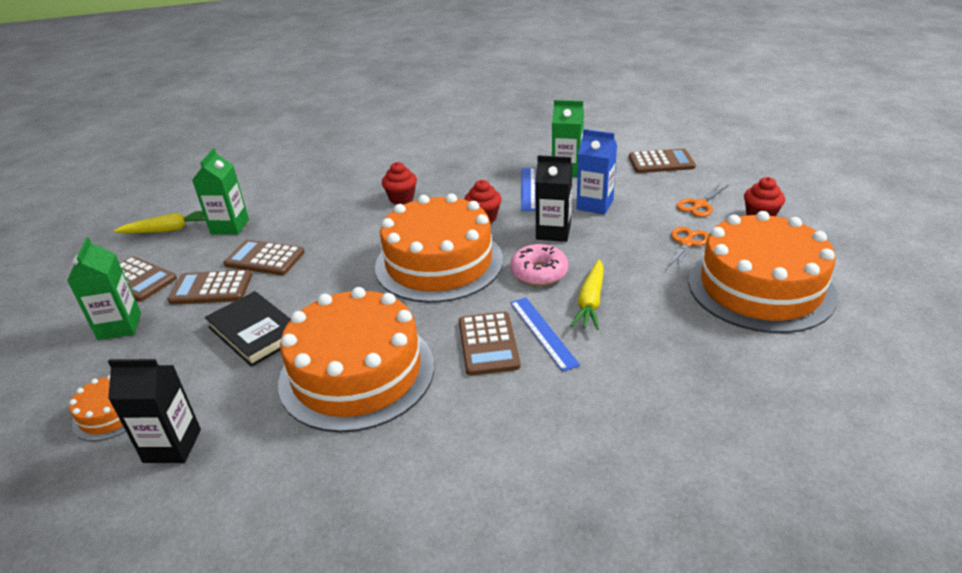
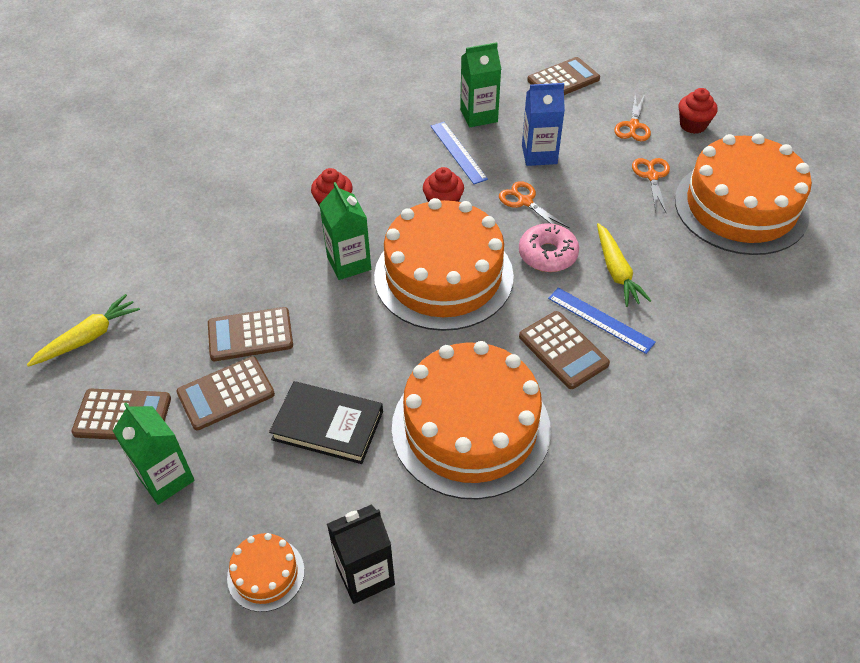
camera: 30 degrees left, 15 degrees up
(230, 226) = (164, 307): green carton -> green carton (349, 263)
(553, 232) = (525, 201): black carton -> orange scissors

